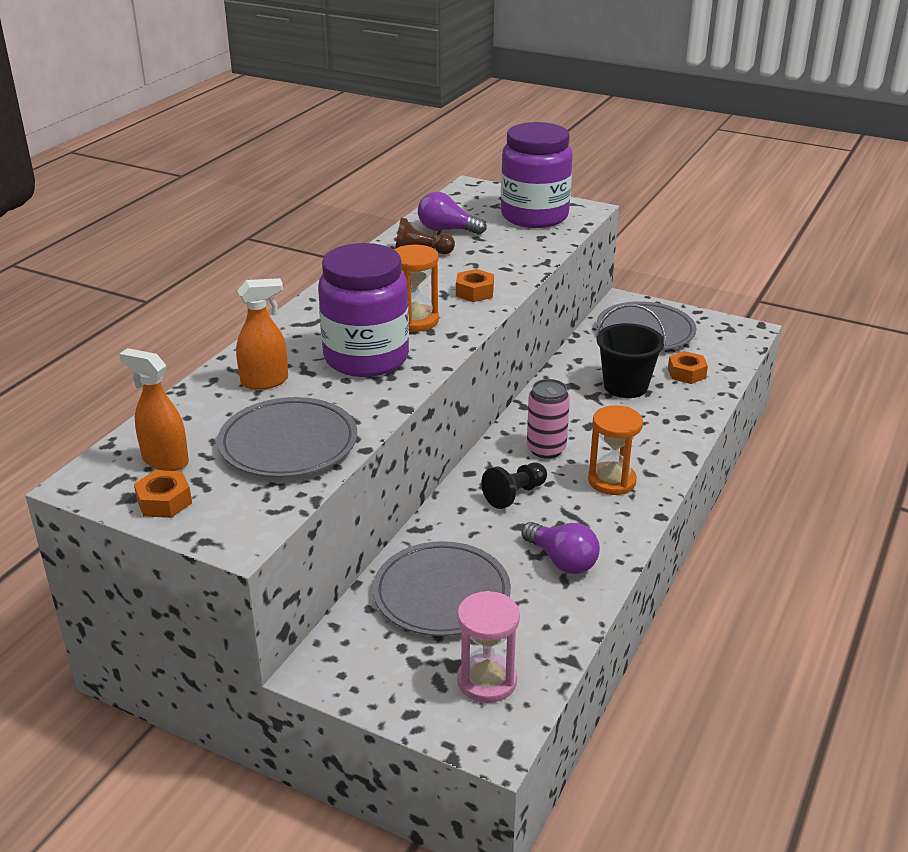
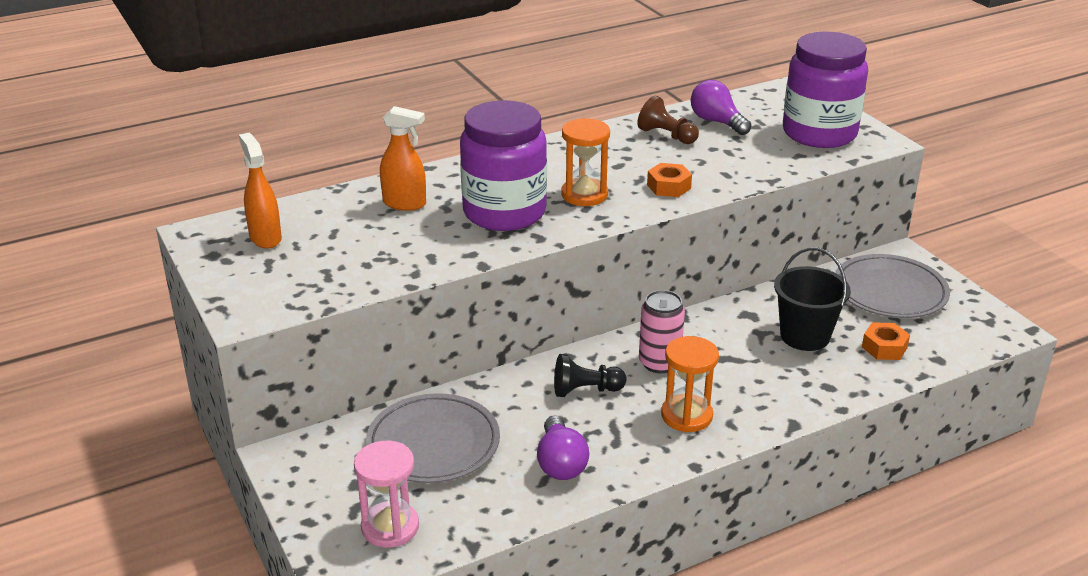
camera: 35 degrees right, 0 degrees up
(164, 501) = (229, 268): orange nut -> none
(288, 443) = (362, 259): grey plate -> none

